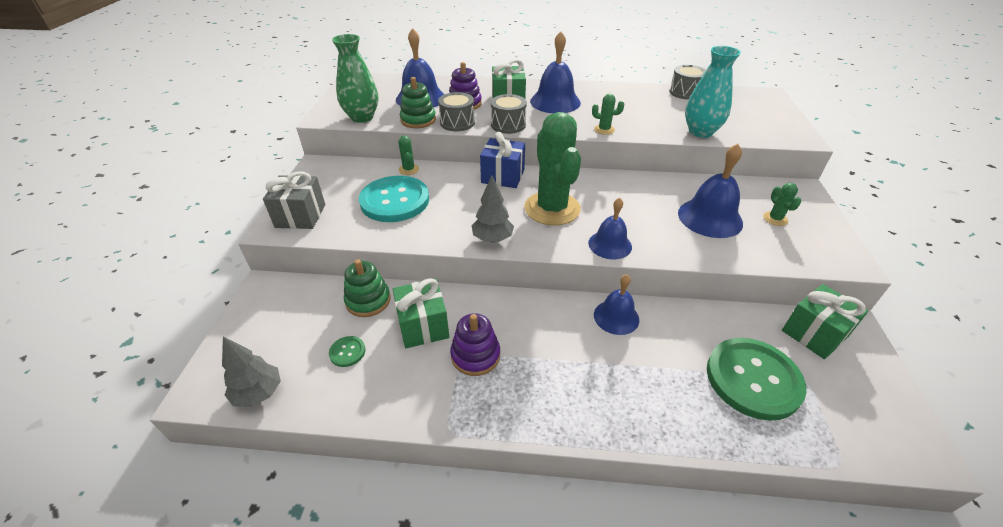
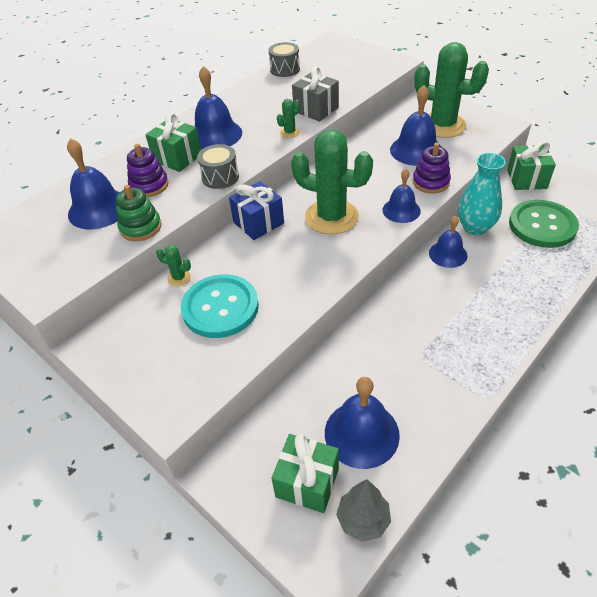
camera: 50 degrees left, 5 degrees up
(300, 216) = (170, 389): grey gift -> grey gift (316, 109)
(347, 352) = (361, 433): green button -> blue bell
(362, 117) = (82, 264): green vase -> none
(368, 300) = (309, 394): green stacking toy -> none
(423, 326) = (371, 368): green gift -> green gift (307, 482)
(457, 123) = (178, 205): grey drum -> none
(475, 355) = (427, 349): purple stacking toy -> purple stacking toy (431, 182)
(492, 239) = (337, 268): grey tree -> none
(700, 132) = (345, 93): turquoise vase -> turquoise vase (475, 227)
(775, 219) = (442, 125): green cactus -> green cactus, size x2.48

